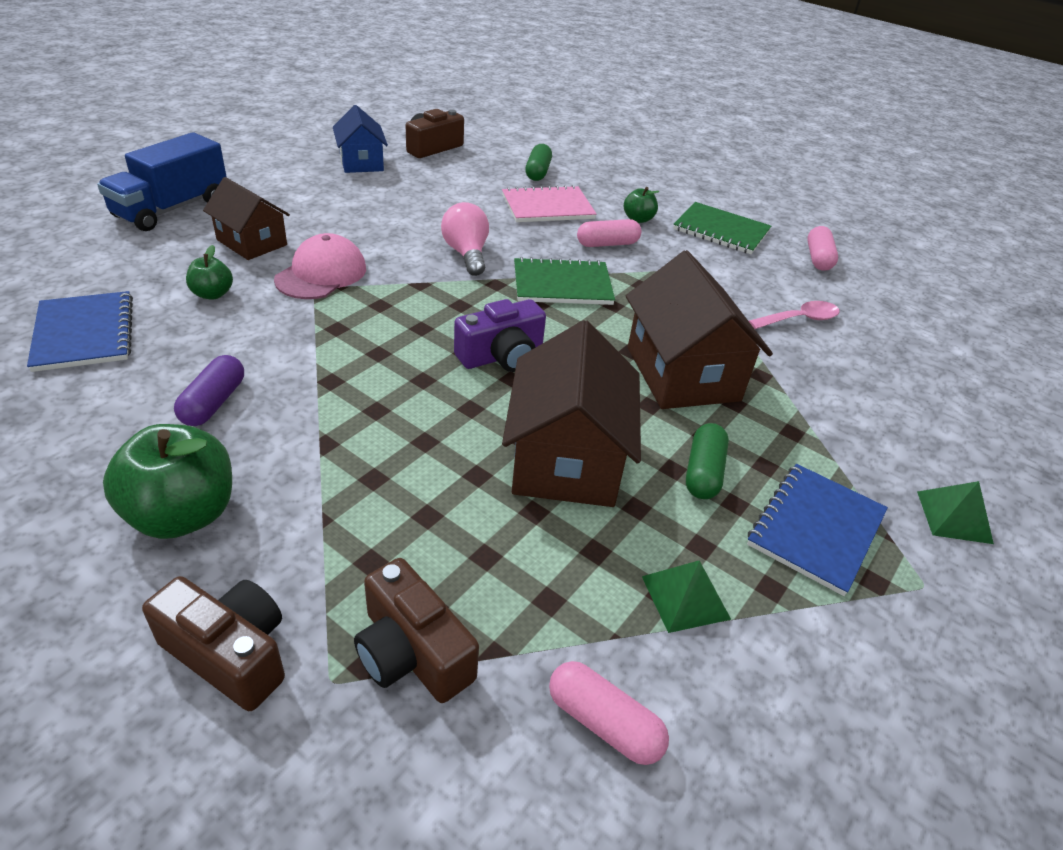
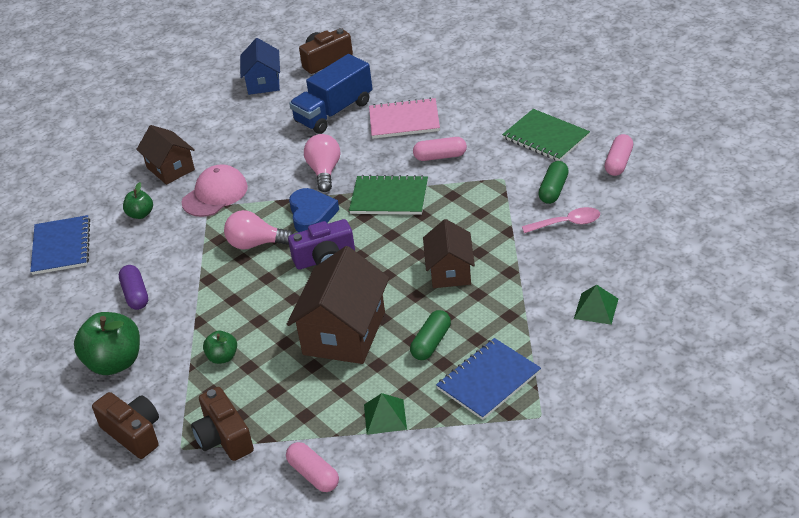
camera: 20 degrees right, 0 degrees up
(172, 209) = (117, 140): blue truck -> blue truck (334, 112)
(214, 402) = (135, 294): purple capsule -> purple capsule turned 45 degrees counterclockwise
(394, 335) = (256, 244): none -> pink light bulb
(465, 301) = (312, 215): none -> blue heart
(538, 172) = (409, 82): green capsule -> green capsule (553, 190)
(638, 219) = (477, 129): green apple -> green apple (222, 357)
(682, 374) = (450, 271): brown house -> brown house, size x0.62
(954, 517) = (590, 375): green pyramid -> green pyramid (596, 308)

